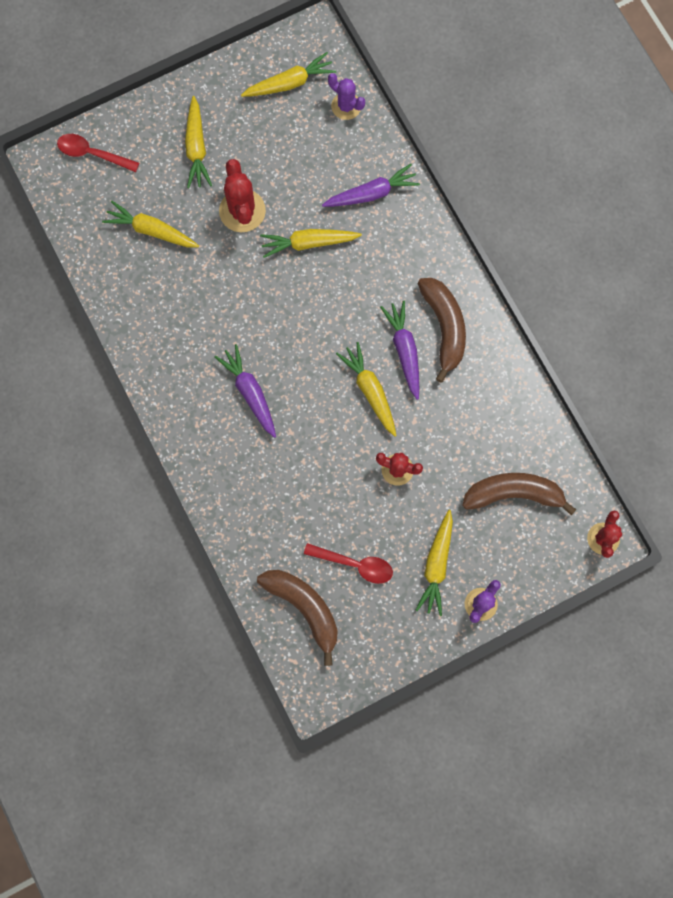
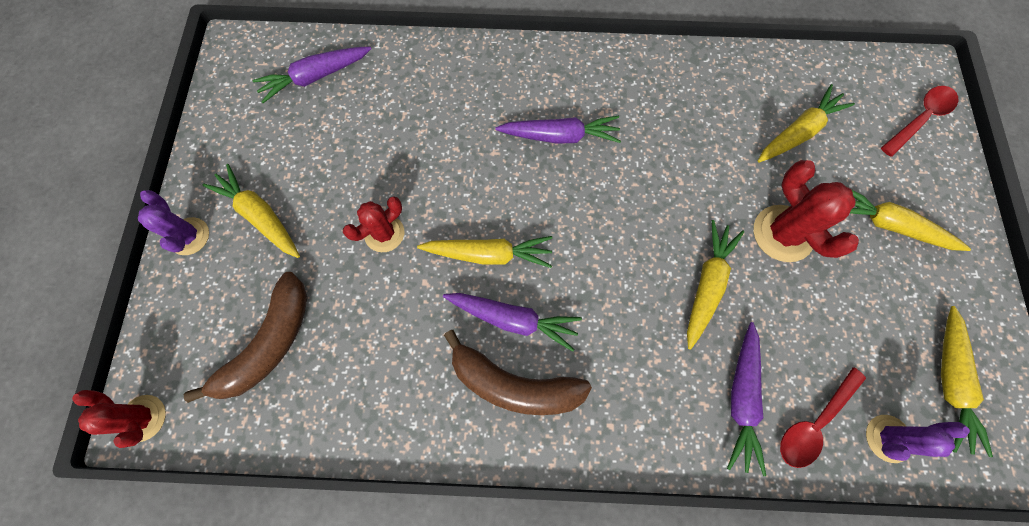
camera: 120 degrees right, 5 degrees down
(242, 211) = (783, 233): red cactus -> red cactus turned 45 degrees clockwise
(304, 608) = (315, 77): brown banana -> purple carrot
(354, 564) = (321, 140): red spoon -> red spoon (814, 422)

